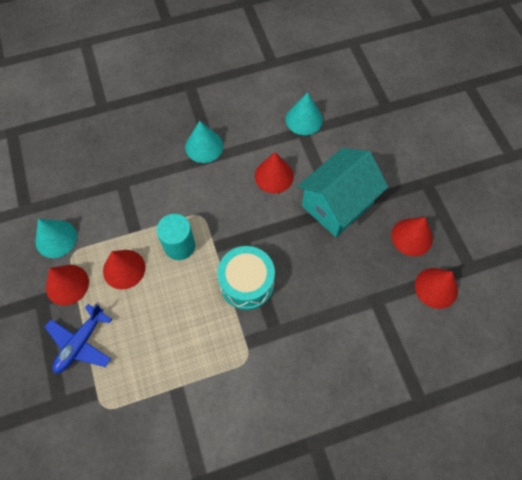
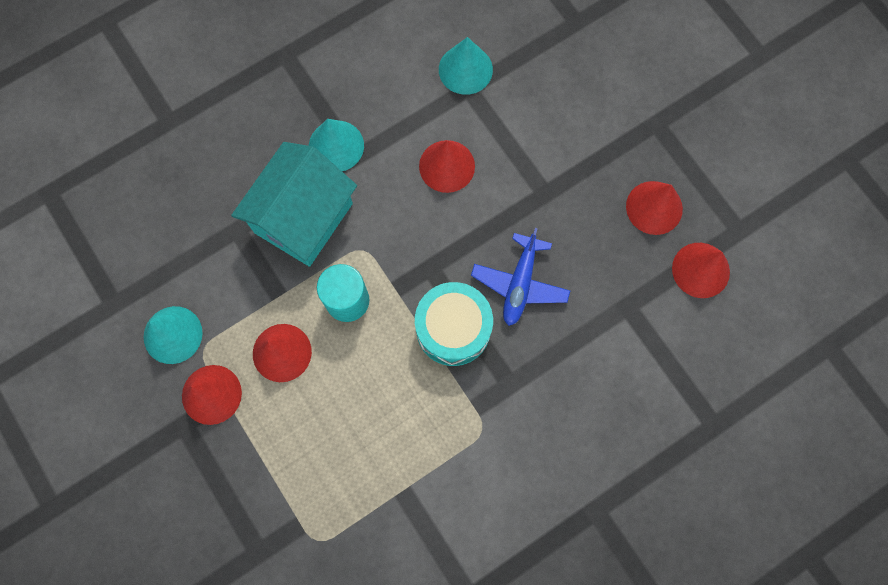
camera: 15 degrees left, 10 degrees up
(81, 343) = (258, 467): blue plane -> blue plane (520, 283)
(337, 204) = (544, 186): turquoise house -> turquoise house (303, 218)

